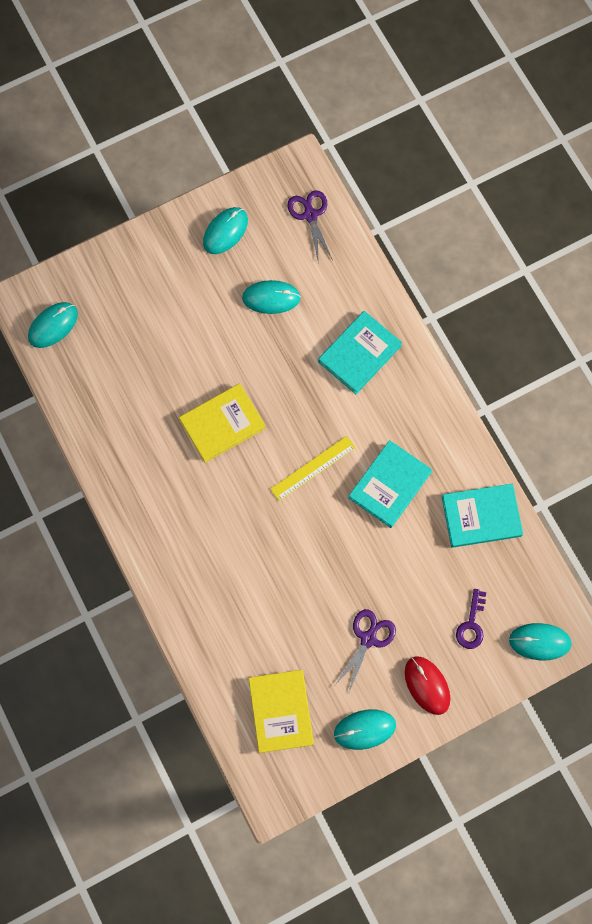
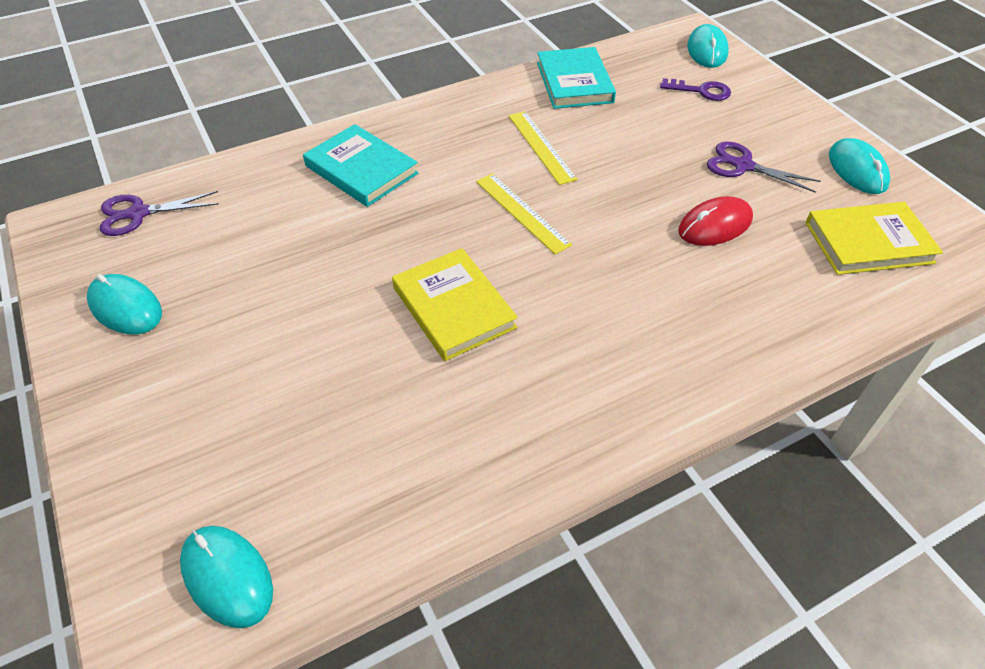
camera: 90 degrees left, 25 degrees down
(271, 298) = (257, 254): turquoise mouse -> none
(390, 485) = (541, 146): turquoise book -> yellow ruler
(427, 685) = (783, 122): red mouse -> red mouse (715, 225)

